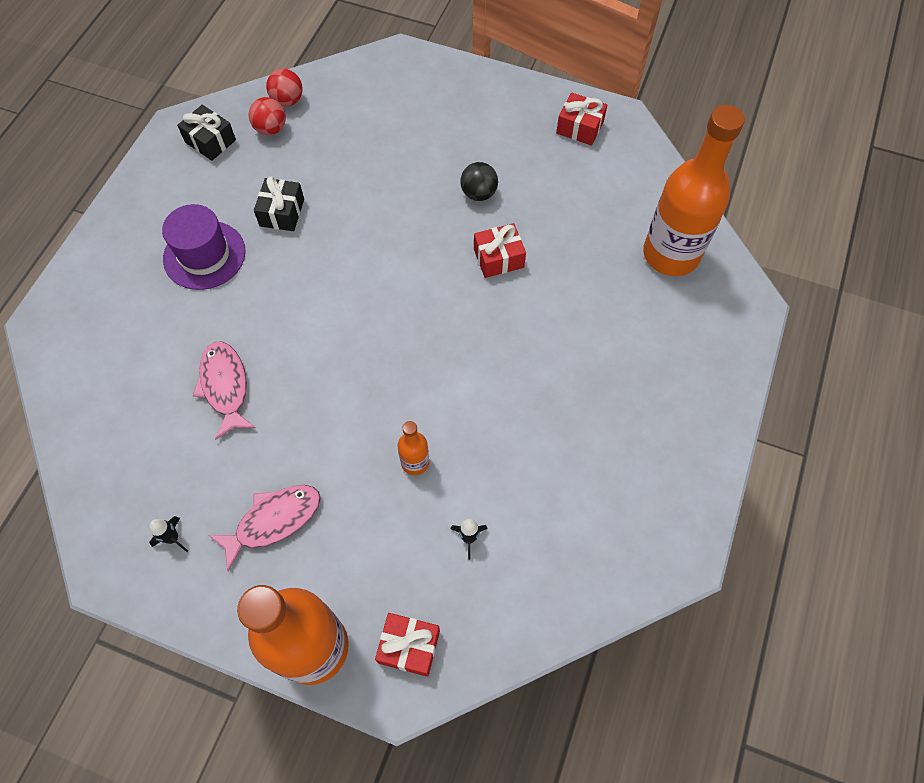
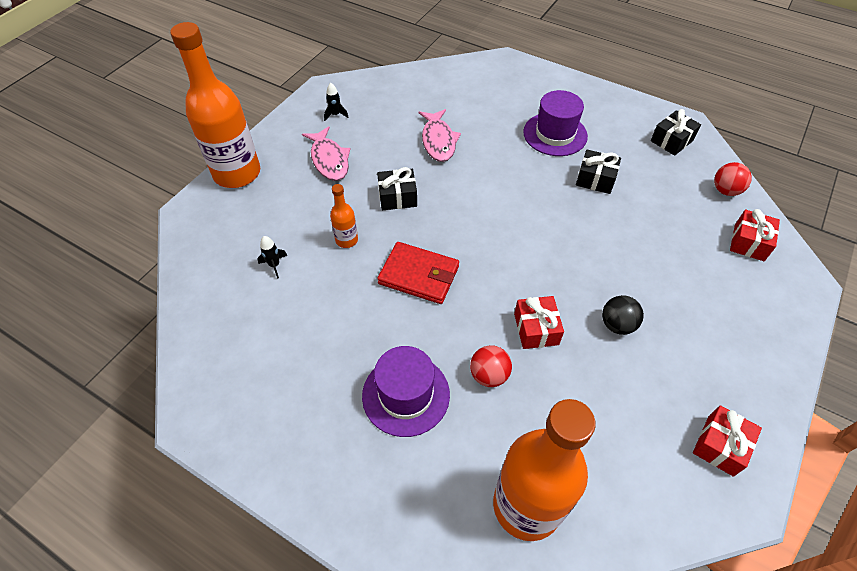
camera: 100 degrees right, 10 degrees down
(225, 386) = (438, 141): pink fish -> pink fish turned 90 degrees clockwise
(271, 129) = (689, 178): red ball -> red ball (489, 375)
(335, 418) = (397, 197): none -> black gift
(409, 646) = (213, 221): red gift -> red gift (749, 242)
(453, 373) = (419, 275): none -> red wallet
(599, 360) = (406, 395): none -> purple hat

